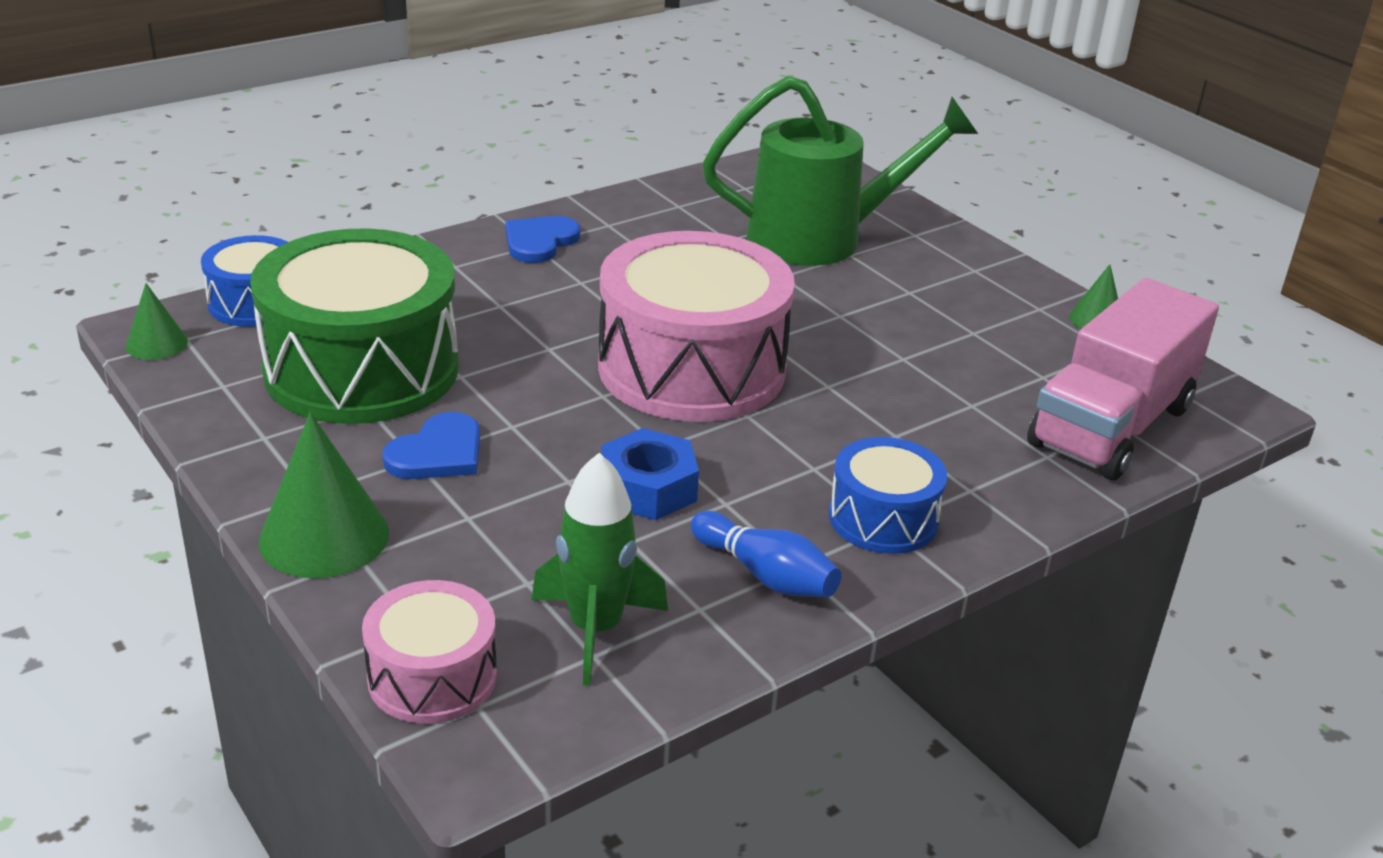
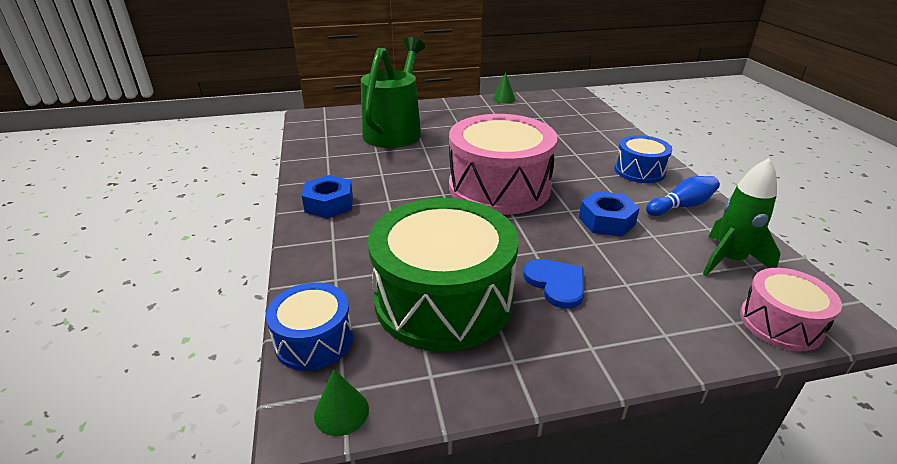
camera: 65 degrees left, 0 degrees up
(324, 536) = (642, 347): green cone -> none
(539, 241) = (329, 204): blue heart -> blue nut
(1111, 426) = (581, 115): pink truck -> none

